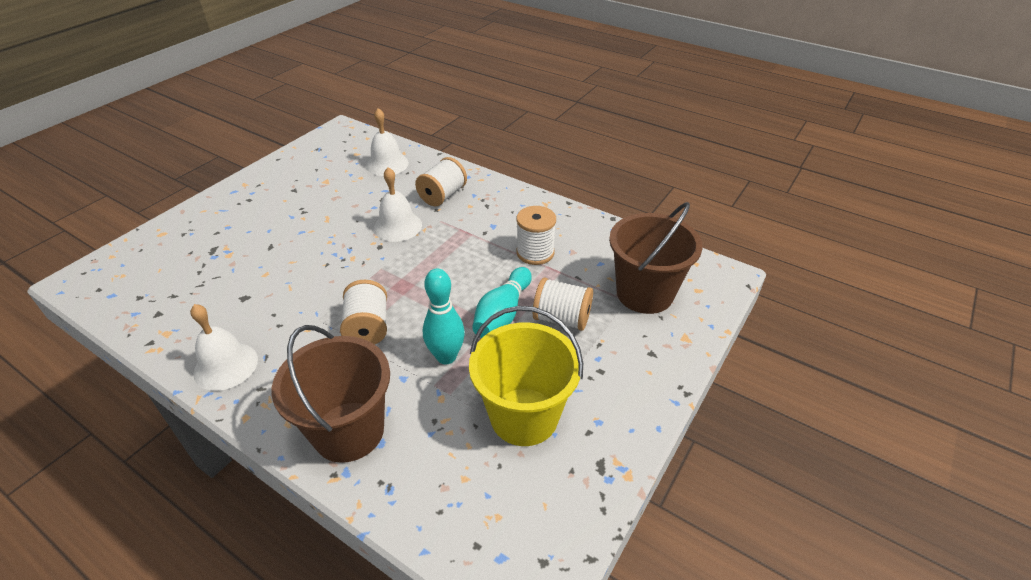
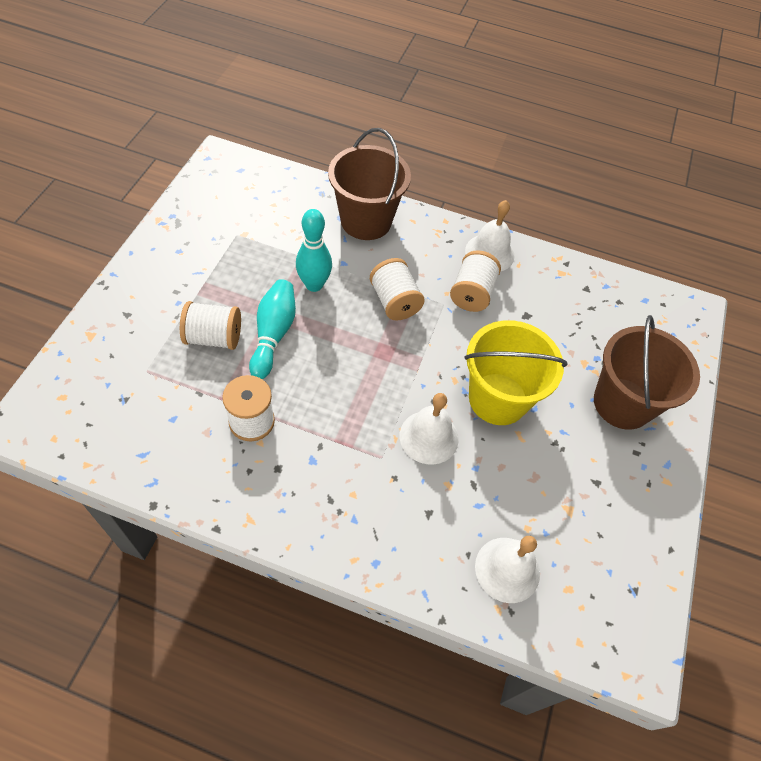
camera: 160 degrees right, 15 degrees up
(442, 195) = (396, 508): white spool -> white spool (472, 293)
(524, 416) = (238, 247): yellow bucket -> yellow bucket (498, 399)
(644, 293) = (124, 382): brown bucket -> brown bucket (622, 403)

